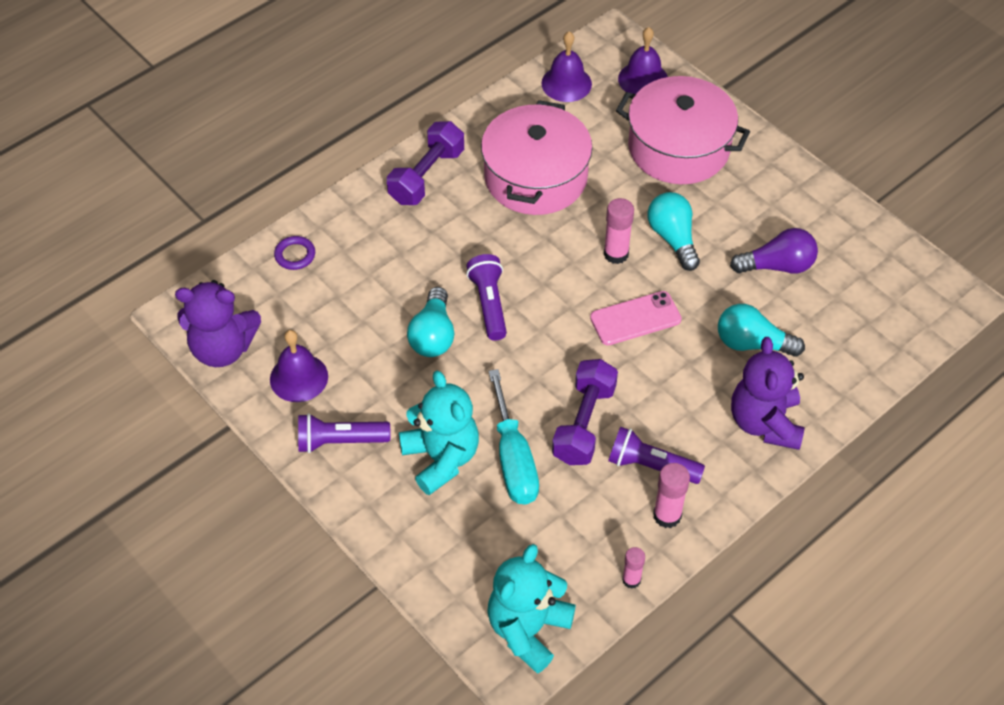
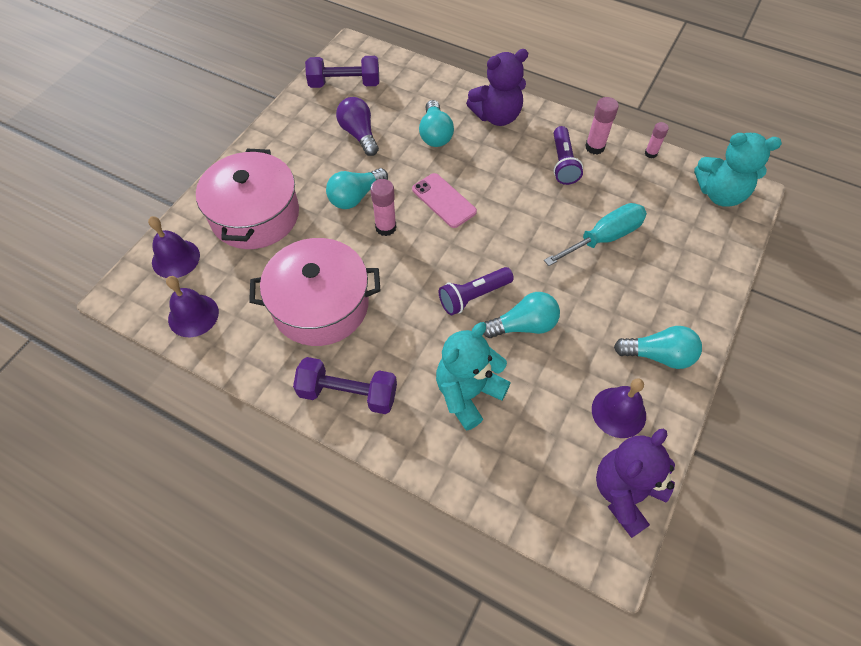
camera: 110 degrees left, 5 degrees up
(223, 348) = (625, 493): purple teddy bear -> purple teddy bear turned 120 degrees counterclockwise
(295, 255) = (490, 475): purple ring -> none
(339, 441) = (658, 355): purple flashlight -> turquoise light bulb
(441, 458) = (630, 281): turquoise teddy bear -> turquoise teddy bear (468, 393)
(584, 423) = (551, 206): purple dumbbell -> purple dumbbell (344, 84)

